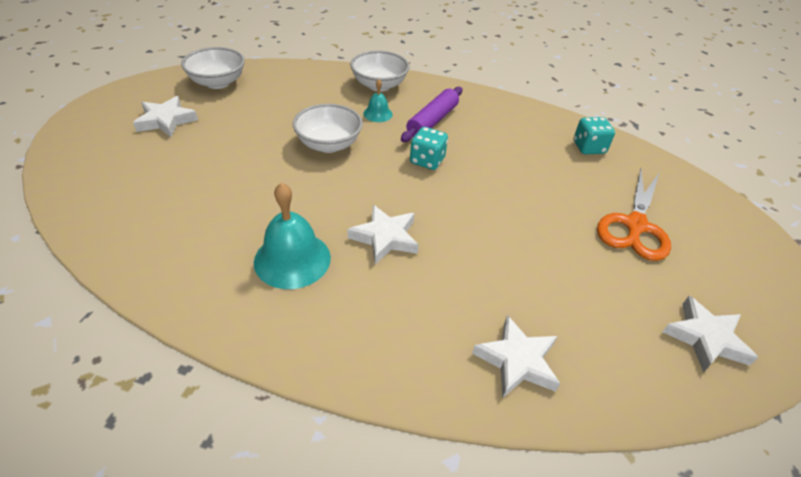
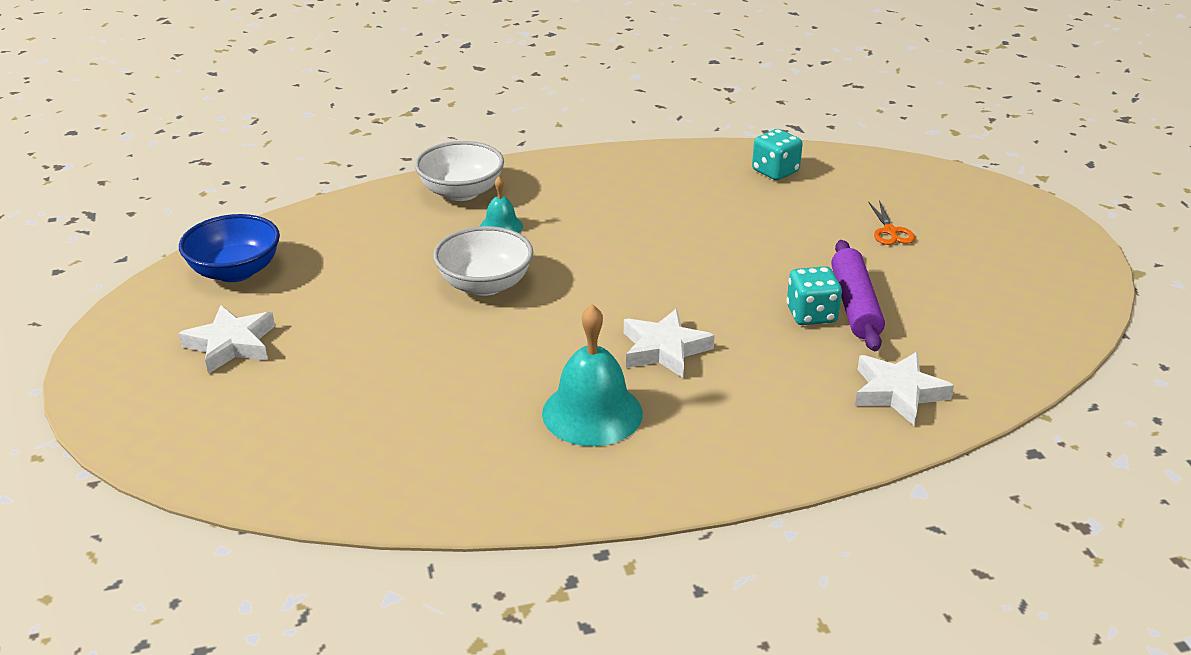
camera: 30 degrees left, 10 degrees down
(217, 82) = (235, 271): white bowl -> blue bowl
(427, 161) = (620, 255): turquoise dice -> turquoise dice (811, 314)
(432, 121) = (576, 209): purple rolling pin -> purple rolling pin (855, 305)
(635, 225) = (890, 231): orange scissors -> orange scissors, size x0.48
(705, 338) = (1029, 301): white star -> none

